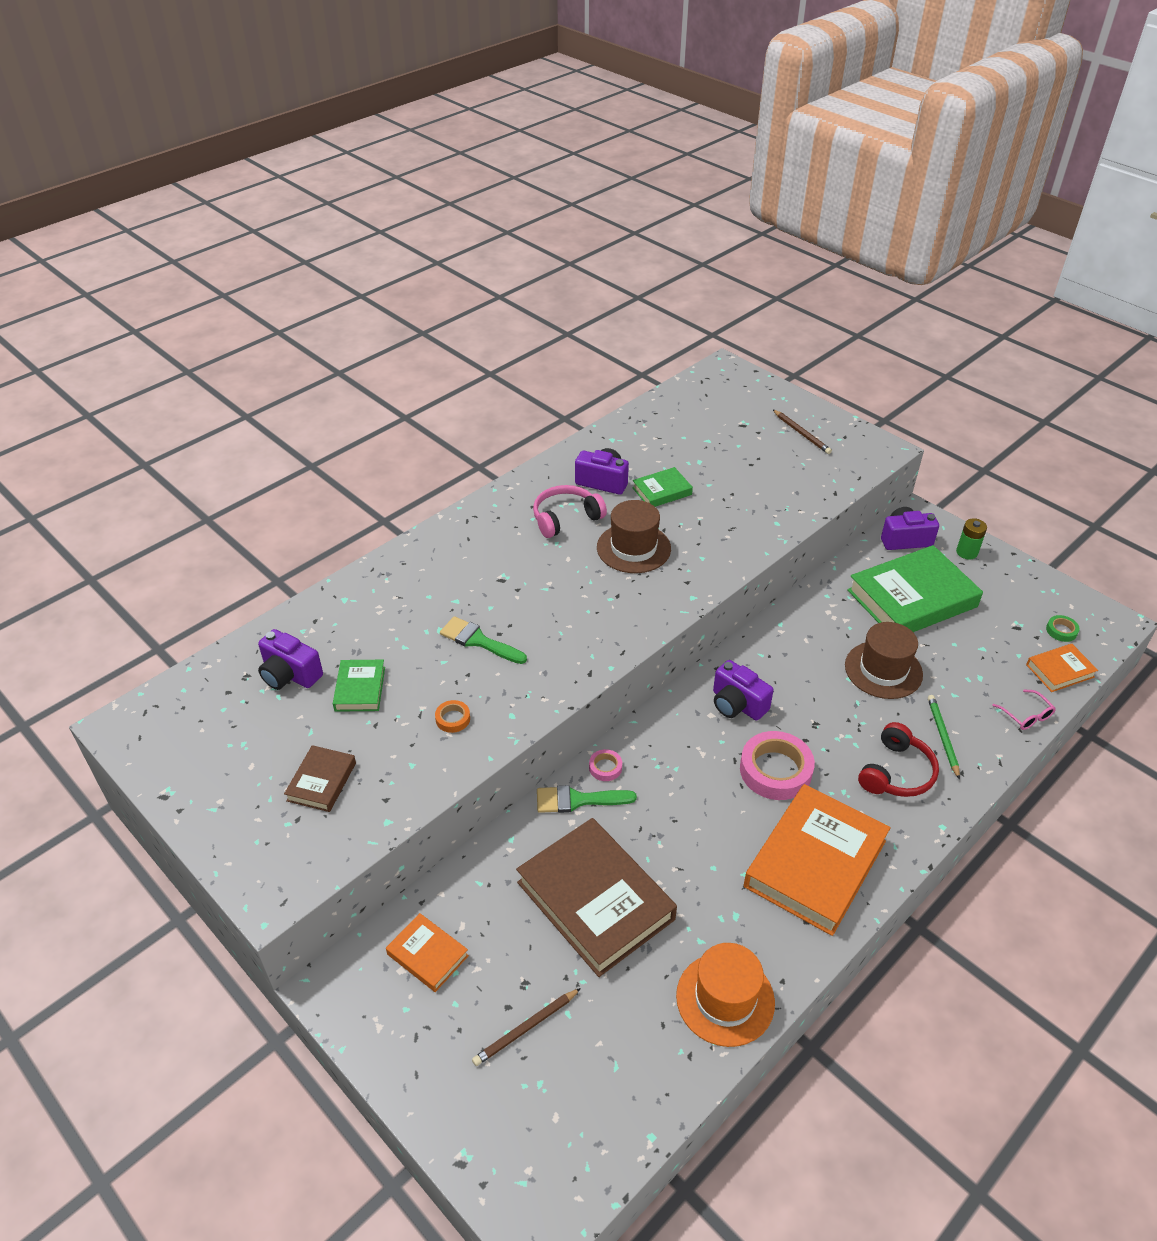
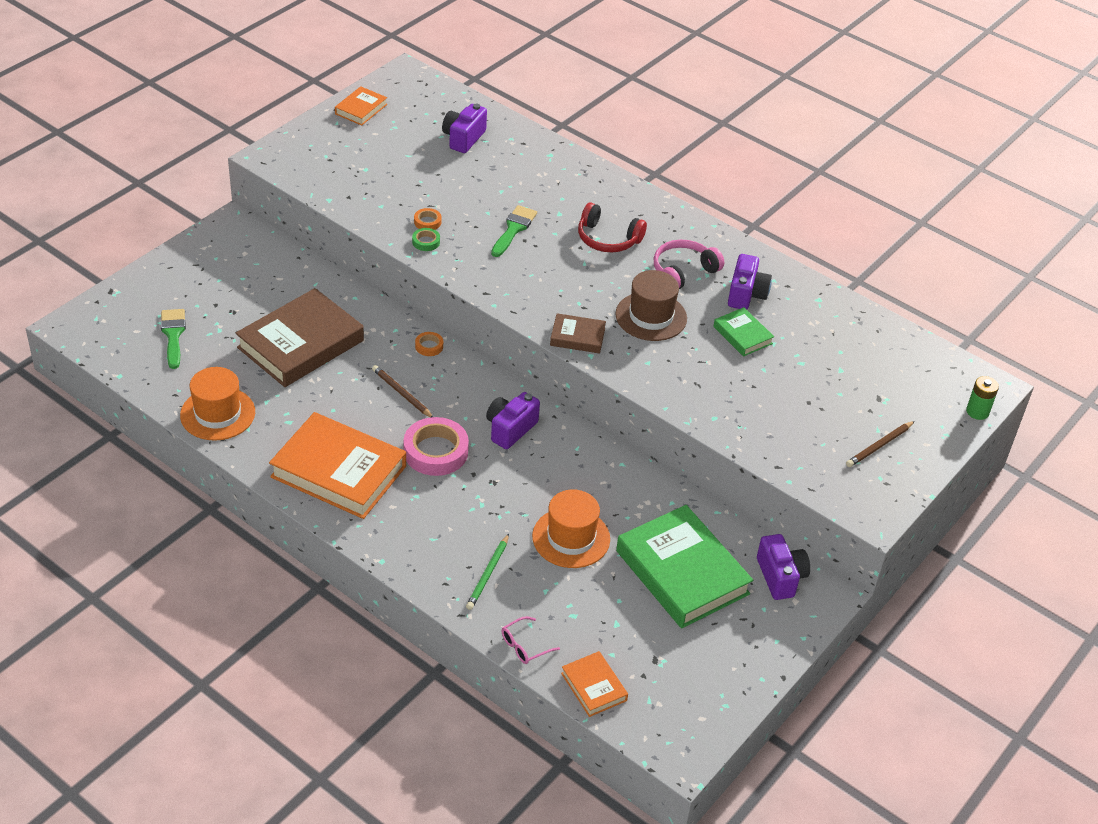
camera: 80 degrees right, 0 degrees up
(321, 782) = (362, 166): brown book -> brown book (577, 337)
(360, 689) = (453, 173): green book -> none
(428, 955) = (256, 264): orange book -> orange book (361, 109)
(526, 1028) = (199, 314): brown pencil -> brown pencil (401, 393)
(566, 518) = (683, 272): pink headphones -> pink headphones turned 90 degrees counterclockwise
(577, 800) = (394, 331): green brush -> green brush (173, 335)
(605, 767) = (429, 346): pink tape -> orange tape
(883, 670) = (571, 538): brown hat -> orange hat
(896, 772) = (441, 534): red headphones -> red headphones (608, 239)
(942, 737) = (488, 574): green pencil -> green pencil turned 120 degrees clockwise
(966, 552) = (772, 631): green battery -> green battery (977, 411)
(1061, 631) = (657, 700): green tape -> green tape (426, 242)

